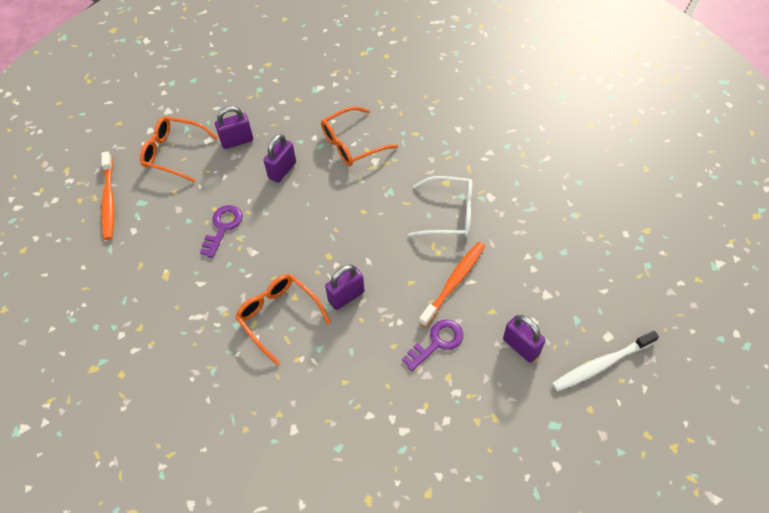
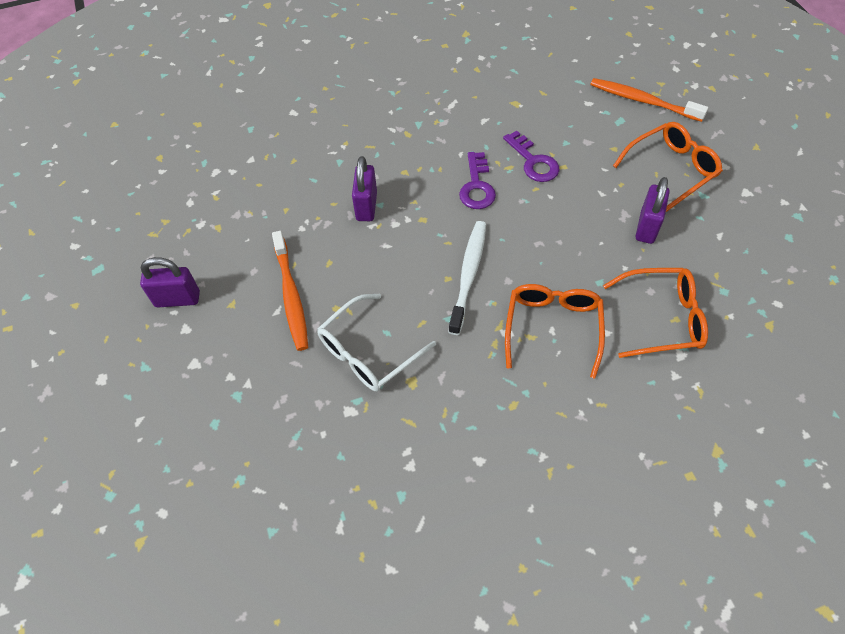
camera: 130 degrees right, 0 degrees up
(278, 316) = (397, 152): orange glasses -> orange glasses (662, 318)
(282, 170) = (568, 243): purple padlock -> none
(437, 342) = (253, 241): purple key -> purple key (477, 186)
(601, 364) = (90, 348): white toothbrush -> white toothbrush (468, 275)

